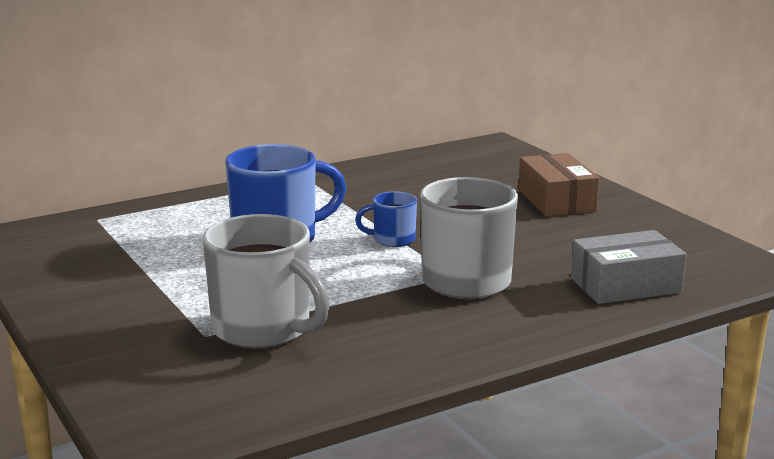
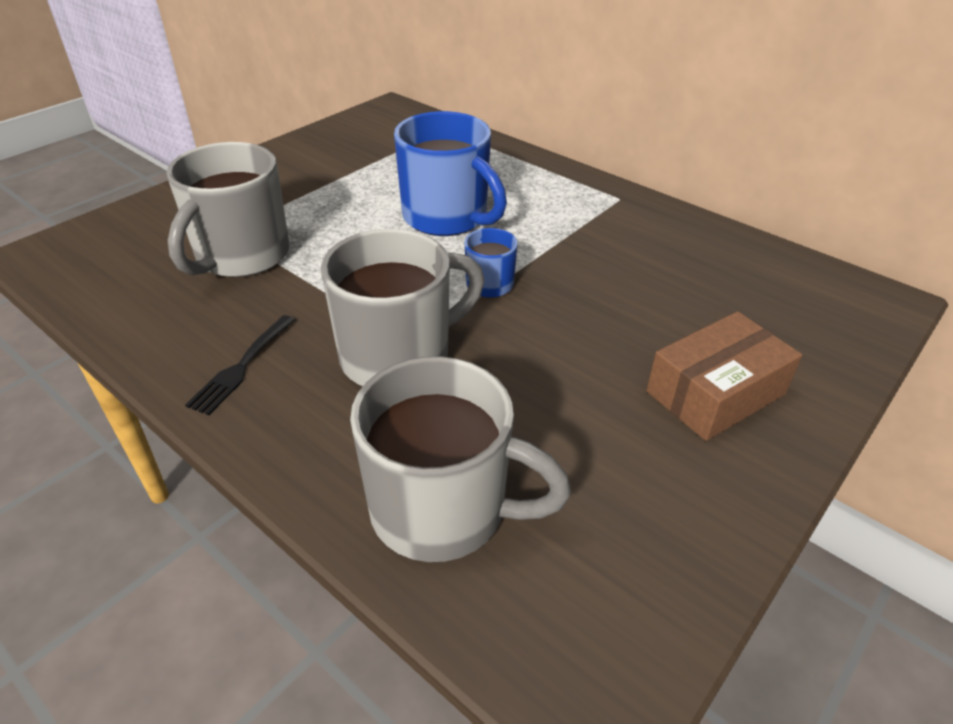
camera: 70 degrees right, 20 degrees up
(442, 338) = (242, 366): none -> black fork
(625, 285) = (442, 509): grey box -> grey mug

